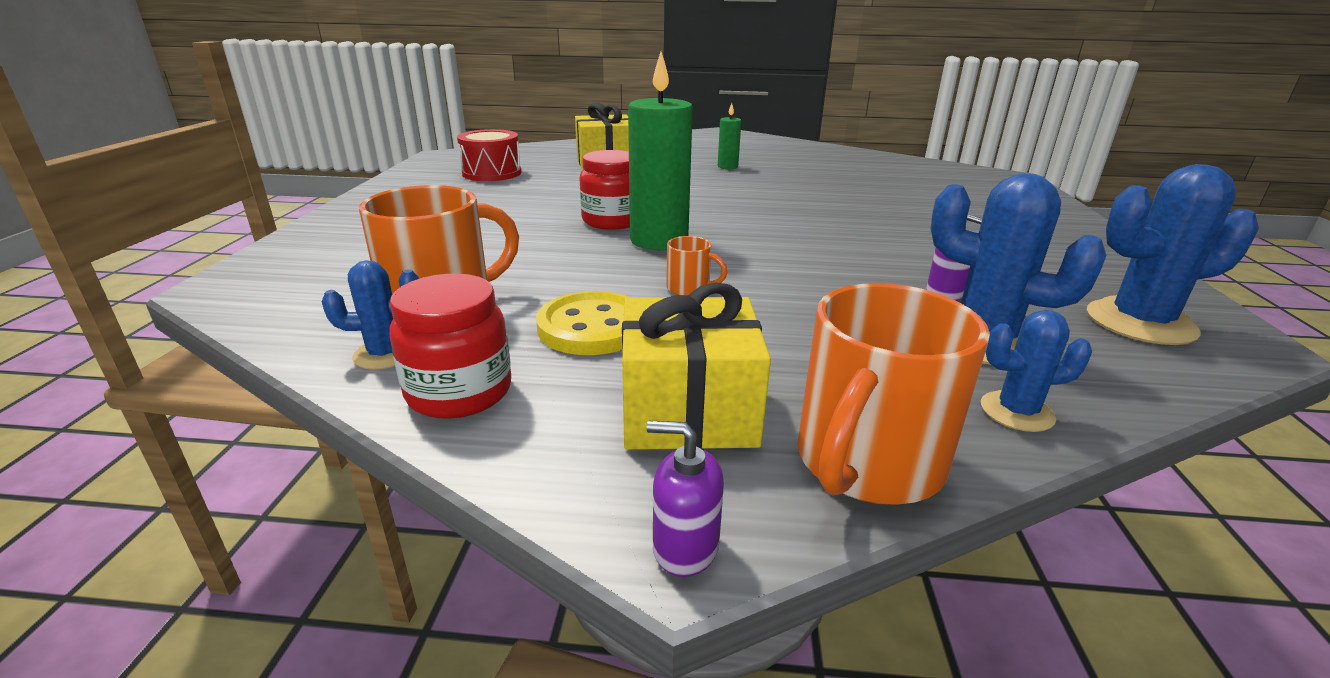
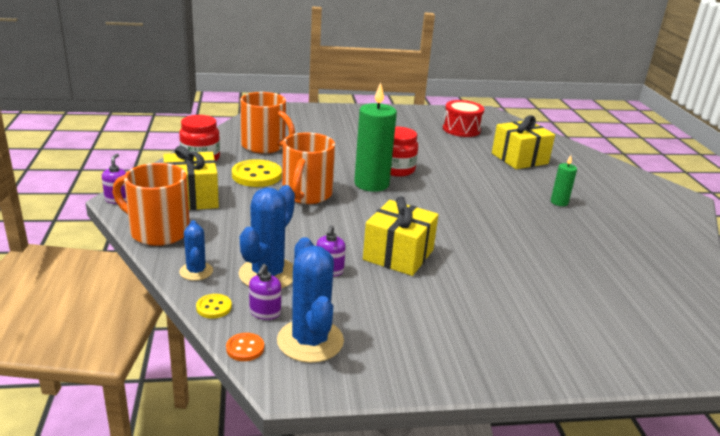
camera: 75 degrees right, 0 degrees up
(385, 354) = (225, 143): blue cactus -> none
(689, 288) = (306, 194): orange mug -> orange mug, size x2.19
(878, 249) = (398, 255): none -> yellow gift
(1099, 350) = (265, 312): none -> purple soap dispenser
(1125, 396) = (214, 307): none -> yellow button
(1211, 372) = (245, 348): none -> orange button

